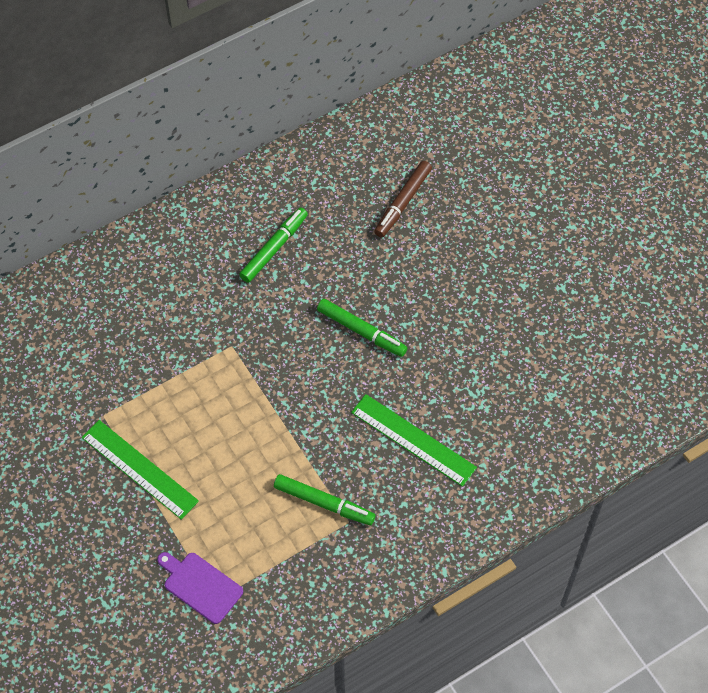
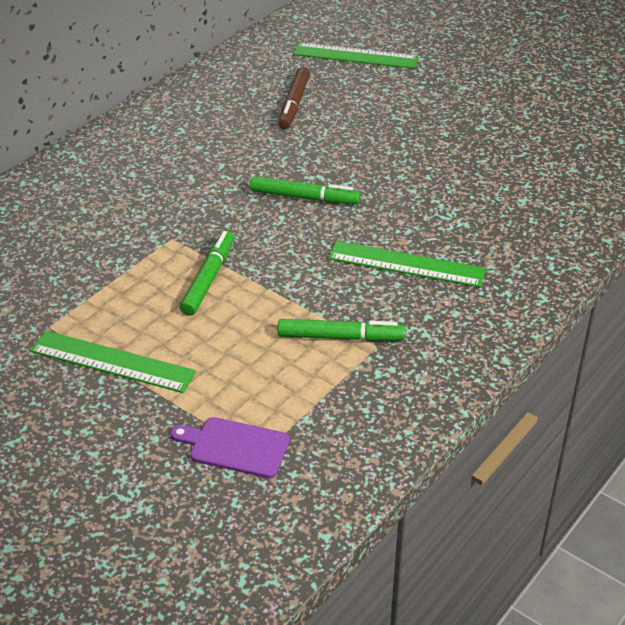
camera: 20 degrees left, 20 degrees down
(274, 248) = (181, 159): green marker -> green marker (208, 279)
(489, 149) = (355, 56): none -> green ruler

